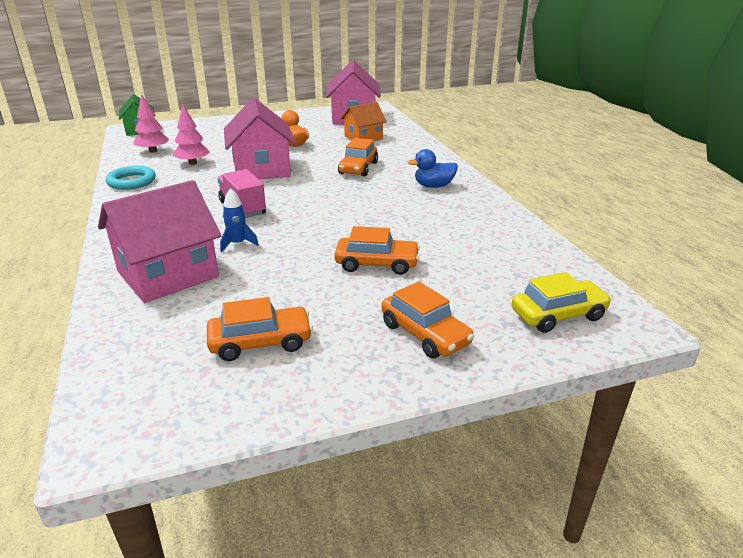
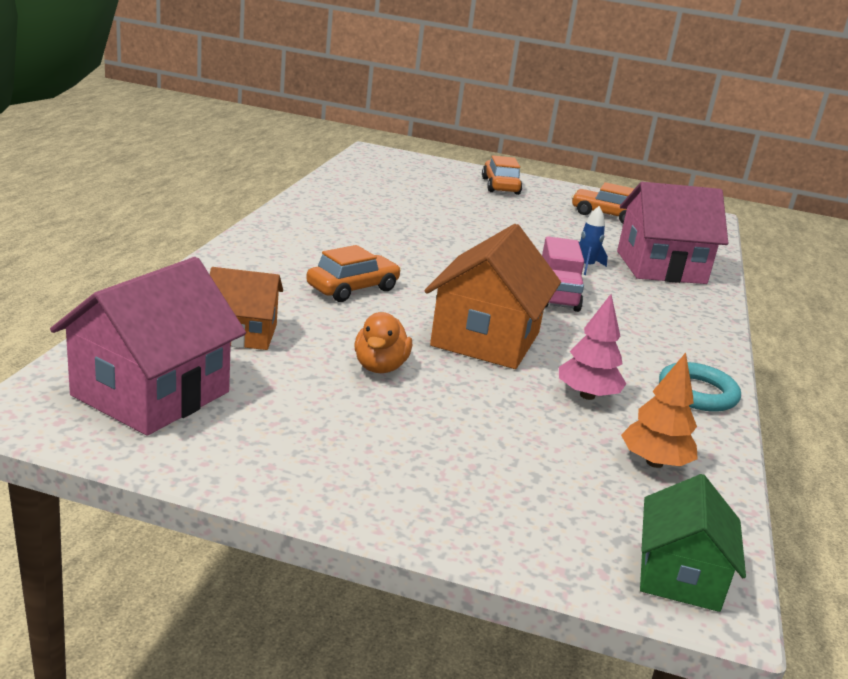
camera: 150 degrees left, 5 degrees down
(153, 151) = (654, 463): pink tree -> orange tree
(262, 169) = (485, 339): pink house -> orange house
(377, 264) = (480, 216): orange car -> none
(433, 186) = (312, 238): blue duck -> none
(558, 315) = (407, 165): yellow car -> none

